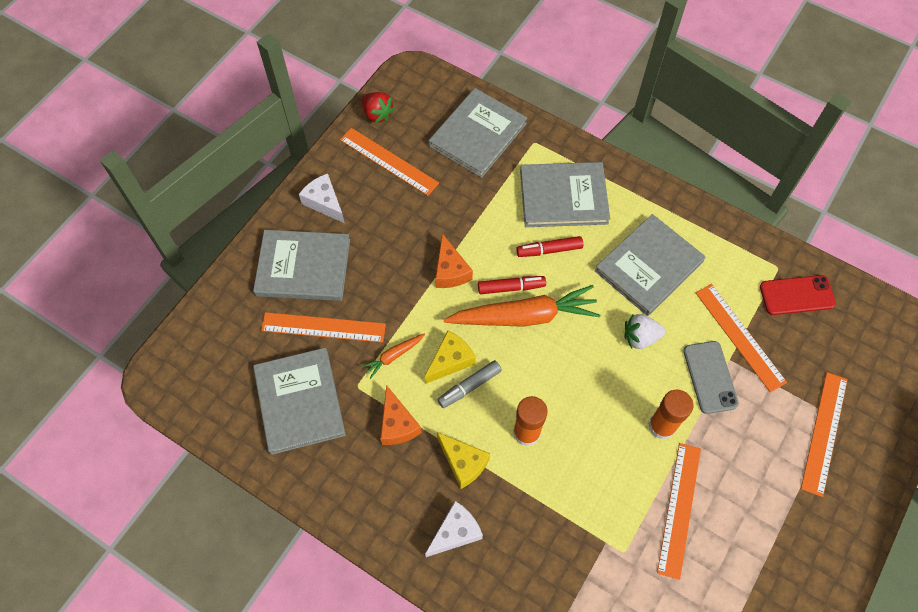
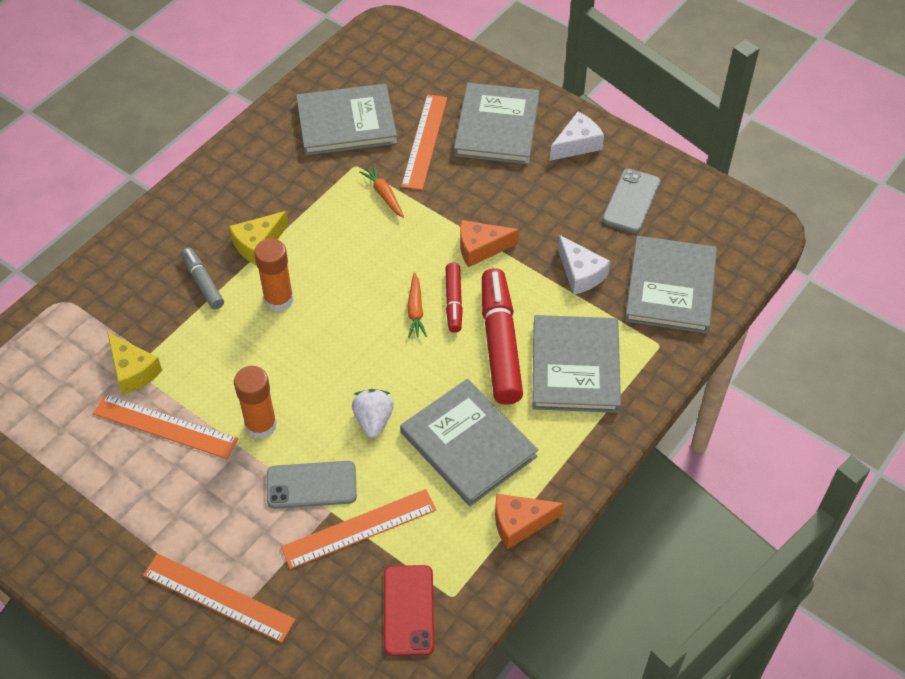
camera: 95 degrees right, 10 degrees down
(377, 114) = (700, 193): red strawberry -> none
(388, 161) = (631, 201): orange ruler -> grey phone
(397, 424) = (309, 195): orange cheese -> orange cheese (519, 523)
(450, 360) = (371, 241): yellow cheese -> yellow cheese (133, 371)
(455, 532) = (190, 233): white cheese -> white cheese (580, 273)
(469, 386) = (339, 255): grey marker -> grey marker (203, 282)
(477, 135) = (670, 287): grey book -> grey book turned 60 degrees clockwise
(523, 316) = (415, 310): orange carrot -> orange carrot, size x0.45
(549, 250) = (500, 343): red marker -> red marker, size x1.87

